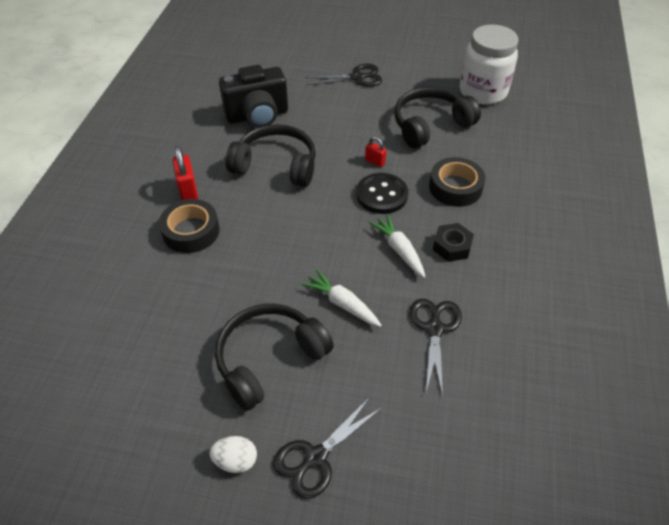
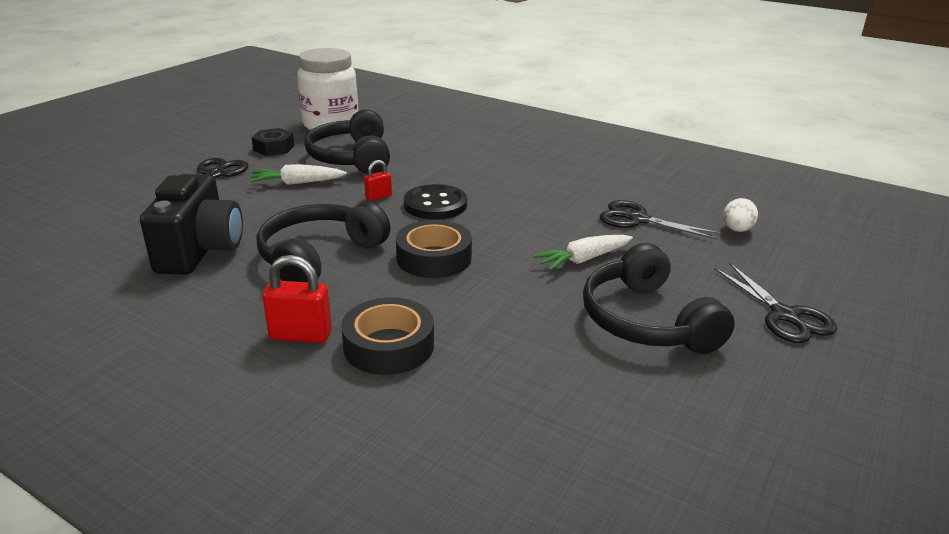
camera: 70 degrees left, 20 degrees down
(236, 461) = (787, 370): white egg -> white egg (737, 230)
(399, 250) = (524, 213): white carrot -> white carrot (297, 183)
(452, 246) = (537, 188): black nut -> black nut (274, 148)
(455, 187) = (457, 168): black tape -> black tape (434, 258)

